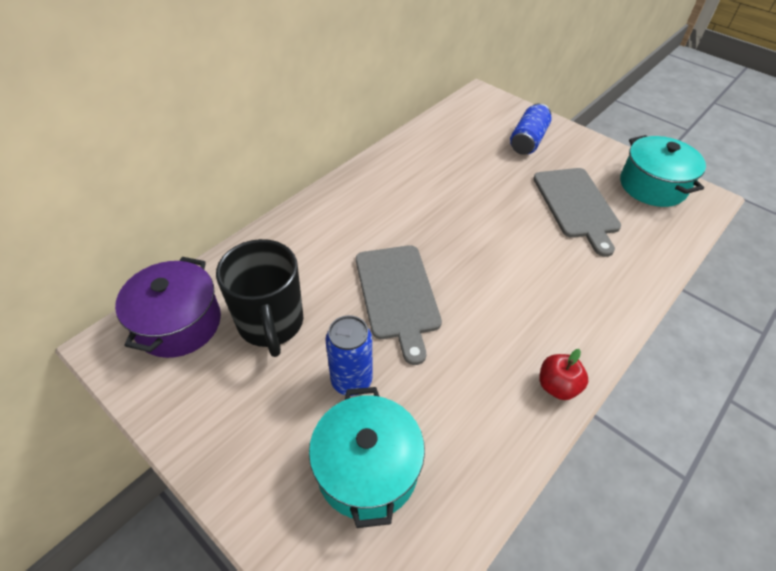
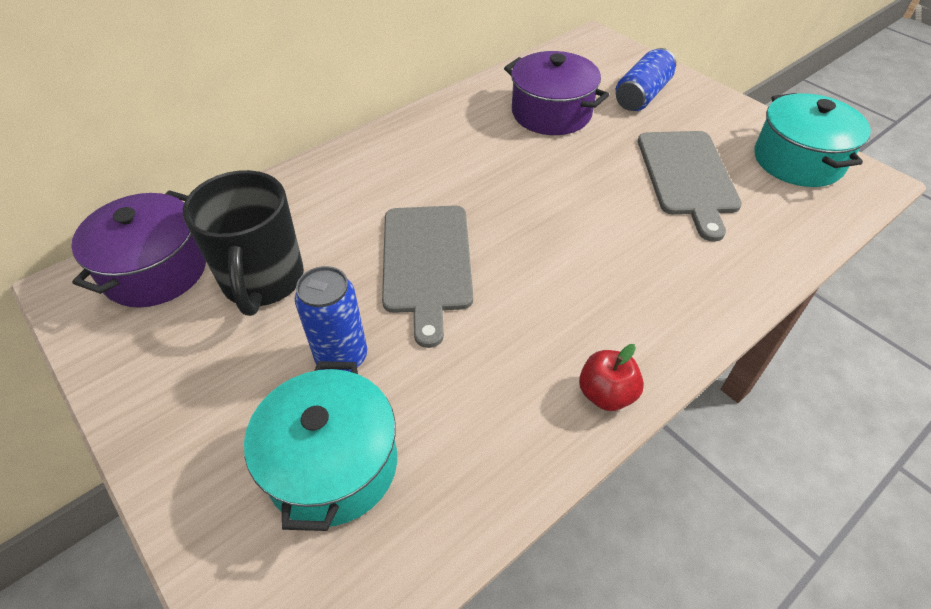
camera: 10 degrees right, 0 degrees up
(463, 160) = (551, 113): none -> purple pot

